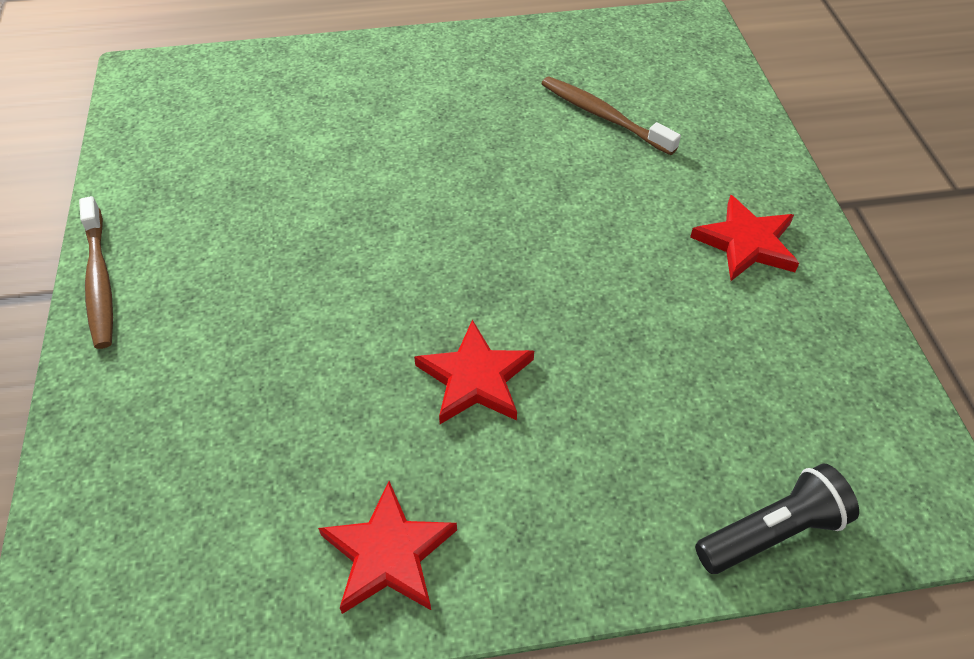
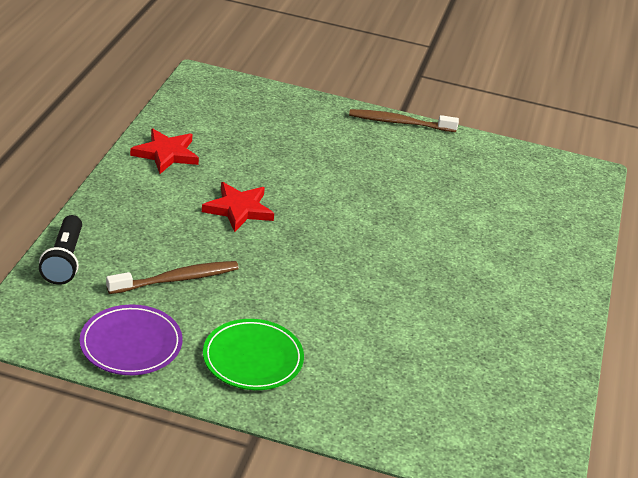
camera: 110 degrees right, 15 degrees down
(603, 116) = (431, 355): brown toothbrush -> brown toothbrush (177, 279)
(746, 243) = (253, 358): red star -> green plate
(839, 361) = (131, 344): none -> purple plate

